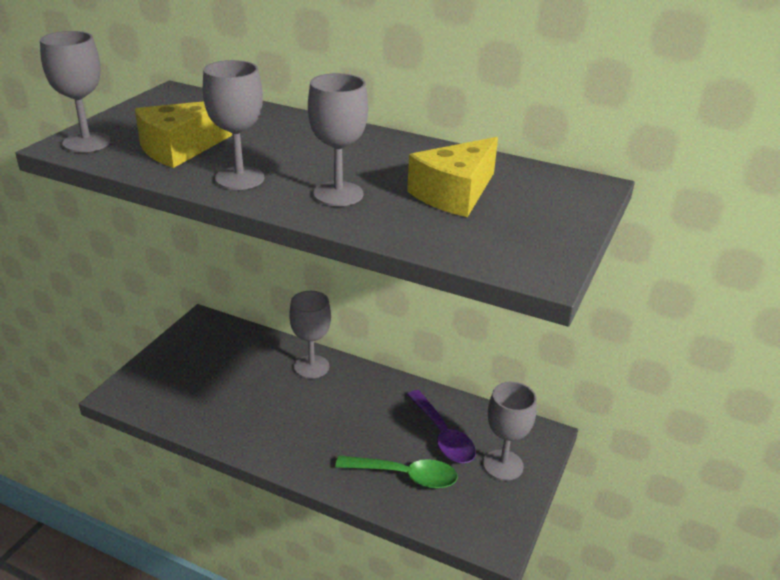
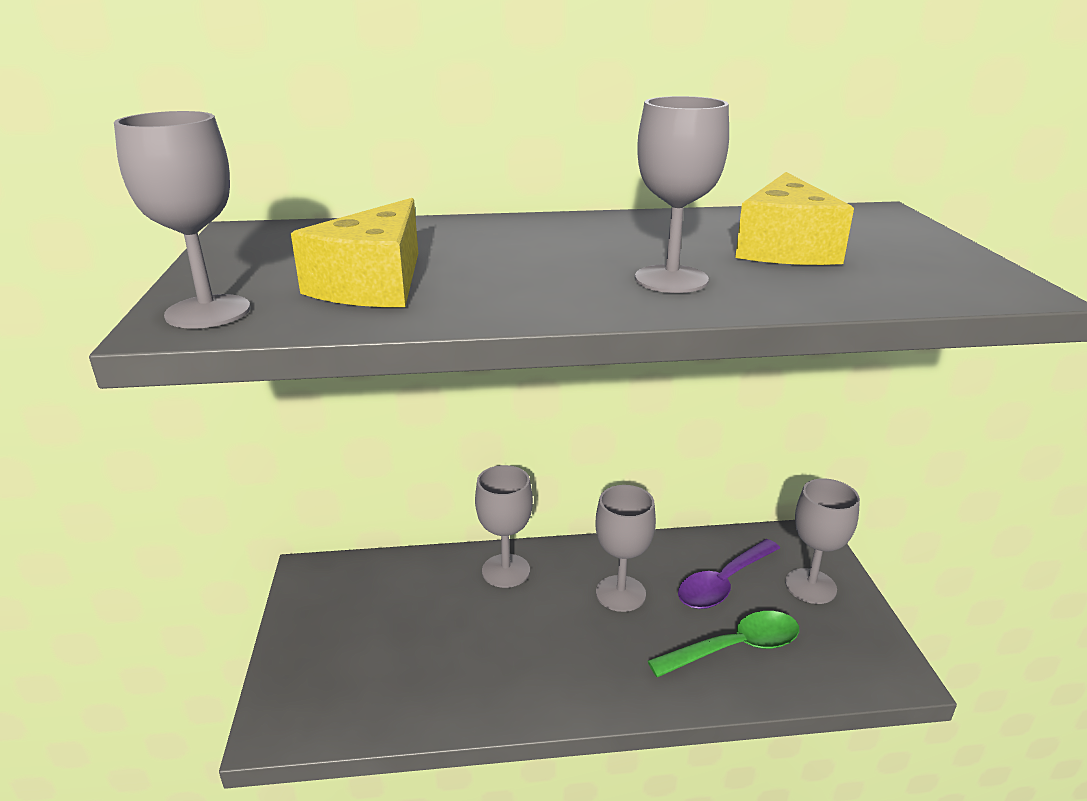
camera: 30 degrees left, 5 degrees down
(239, 178) = (520, 295): grey goblet -> grey goblet (620, 593)
(442, 435) = (723, 583): purple spoon -> purple spoon turned 105 degrees clockwise

